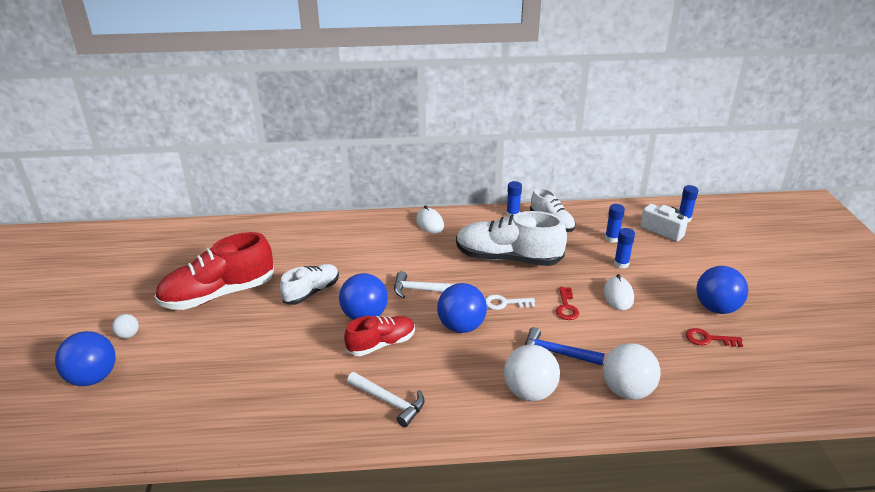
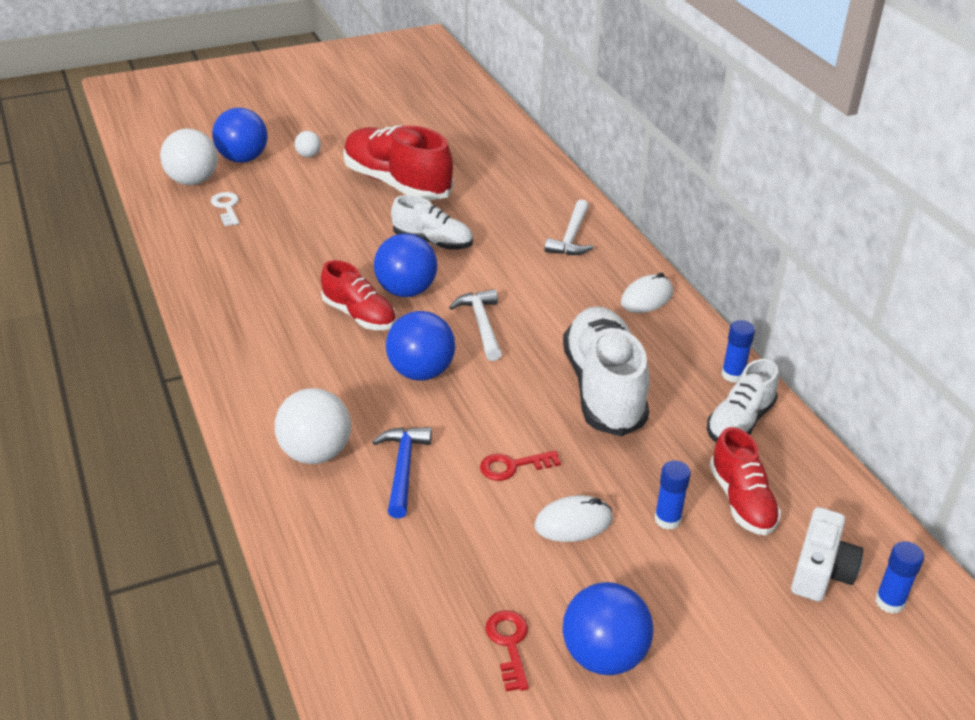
camera: 70 degrees right, 5 degrees up
(389, 402) = (264, 343): white hammer -> white hammer (571, 237)
(505, 303) = (491, 403): white key -> white key (226, 207)
(612, 238) = (741, 501): blue glue stick -> red shoe
(627, 391) = (349, 549): white ball -> white ball (193, 181)

